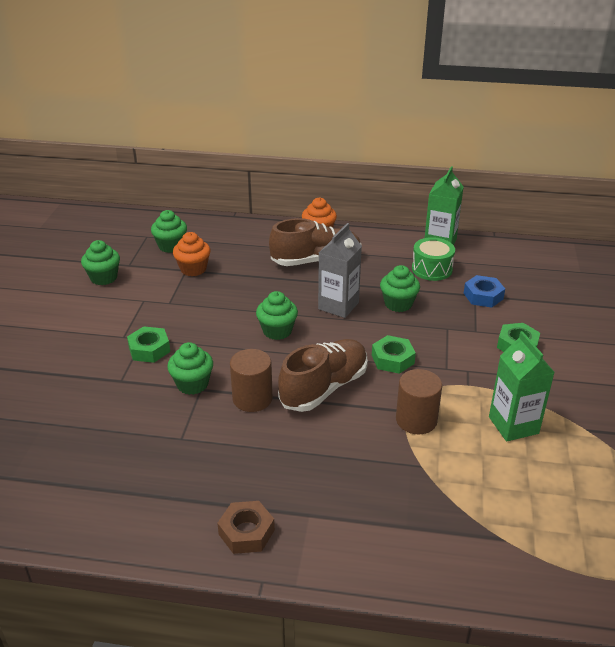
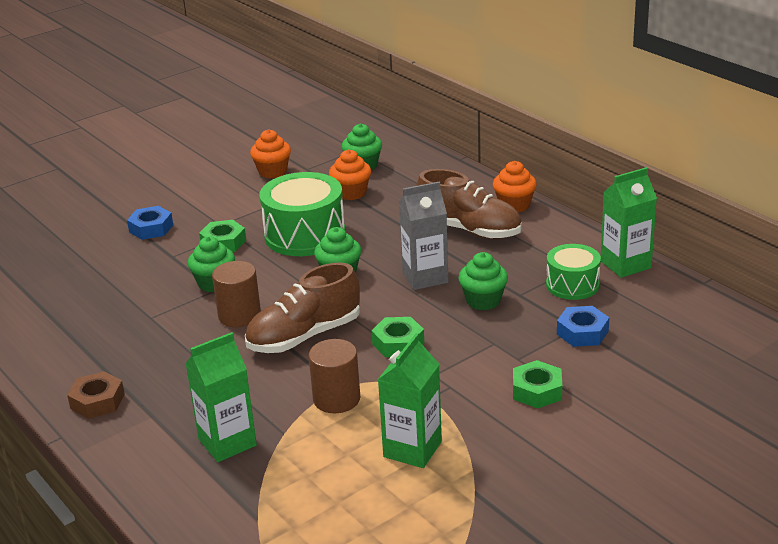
camera: 45 degrees right, 5 degrees down
(65, 367) = (151, 228): none -> blue nut
(104, 278) = (272, 172): green cupcake -> orange cupcake
(206, 314) = (305, 235): none -> green drum
(324, 388) = (304, 336): brown shoe -> brown shoe turned 150 degrees clockwise
(396, 498) = (227, 442): none -> green carton

